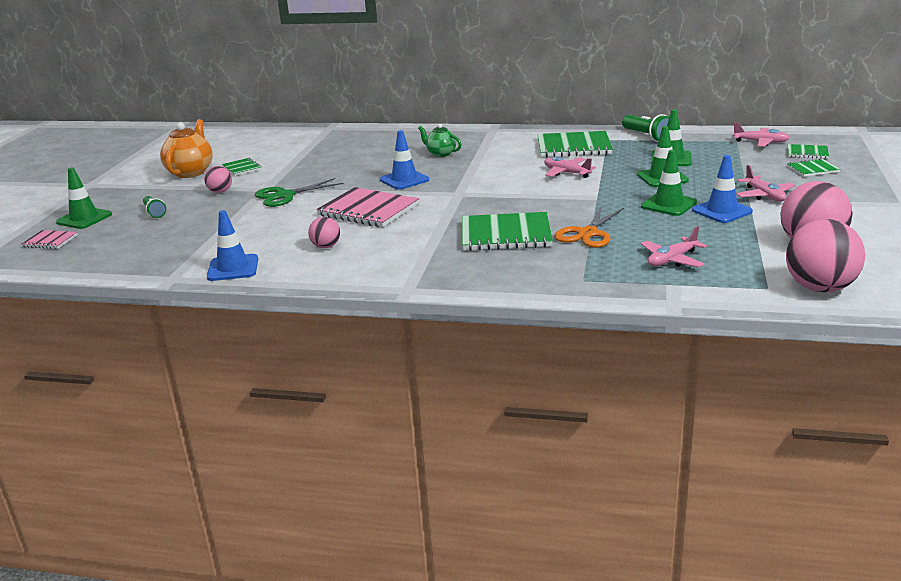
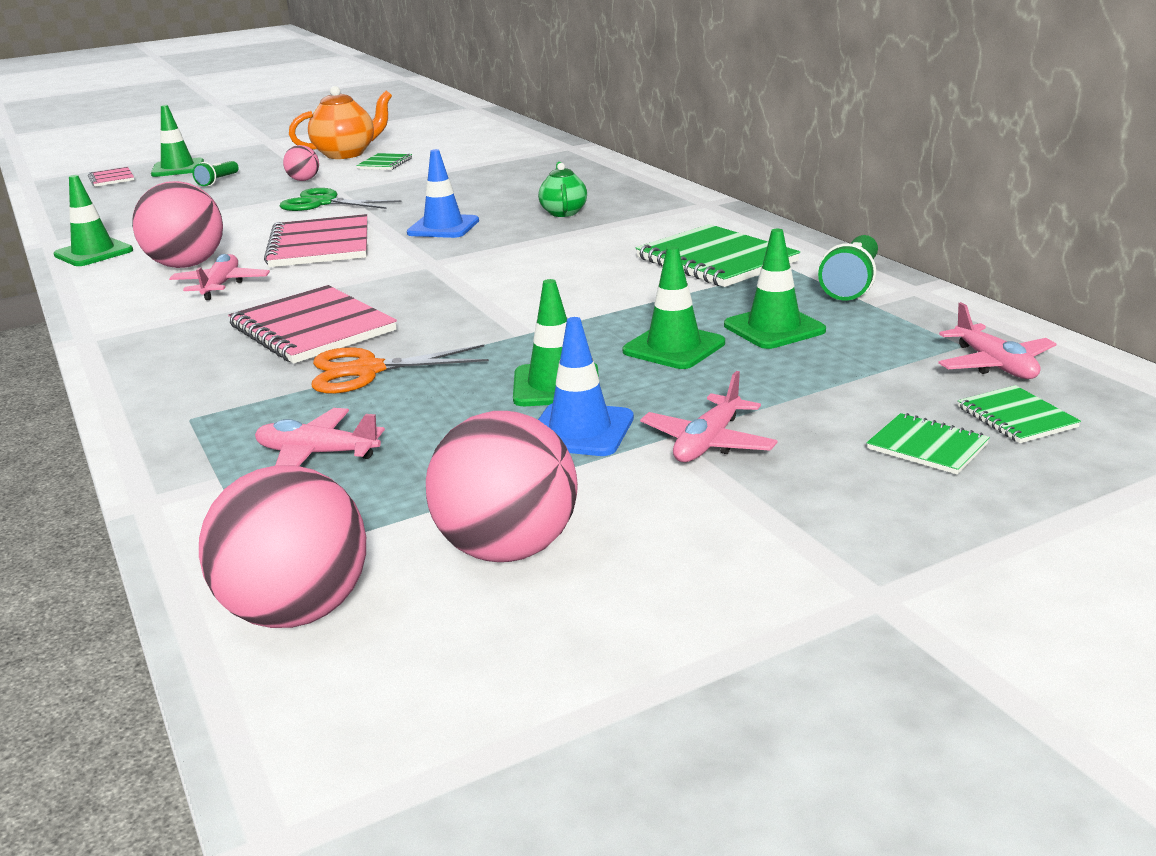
camera: 50 degrees right, 0 degrees up
(233, 268) = (93, 253): blue traffic cone -> green traffic cone
(326, 246) = (187, 265): pink ball -> pink ball, size x1.95
(506, 235) = (312, 329): green notebook -> pink notebook
(566, 173) = (597, 288): pink plane -> pink plane (221, 285)

